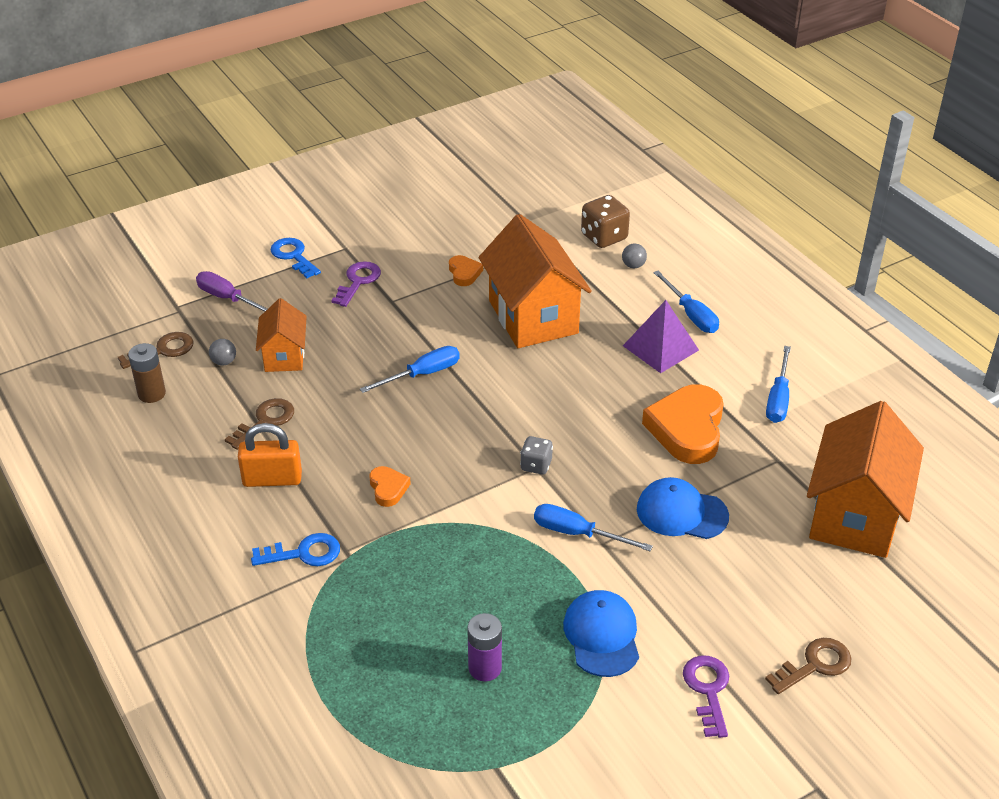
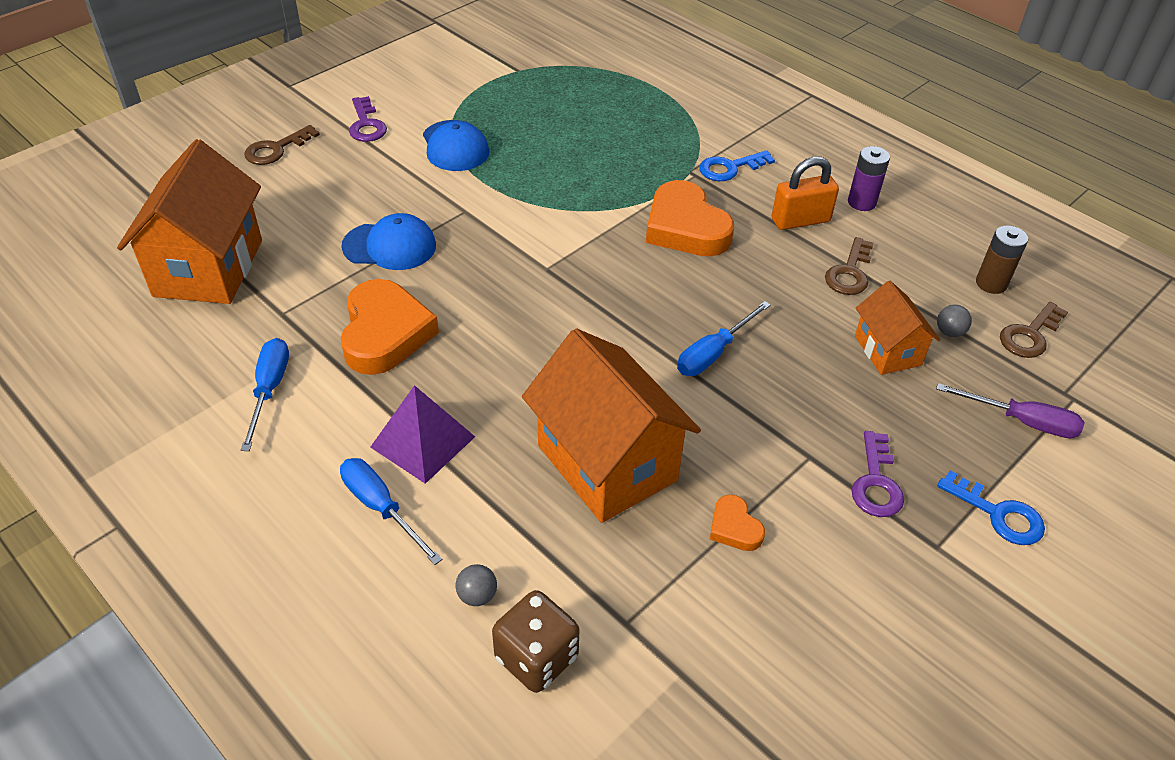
camera: 165 degrees right, 5 degrees up
(388, 488) = (685, 227): orange heart -> orange heart, size x2.09
(485, 668) = (544, 116): purple battery -> purple battery (861, 202)
(536, 465) = (547, 270): grey dice -> none
(577, 533) = (490, 215): blue screwdriver -> none

